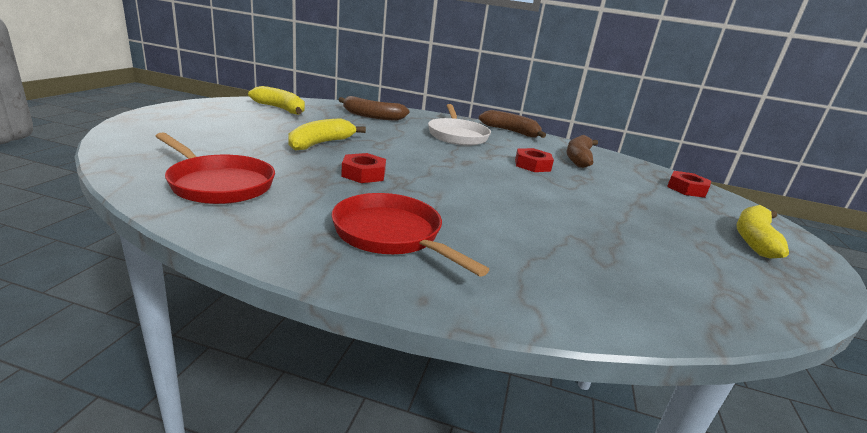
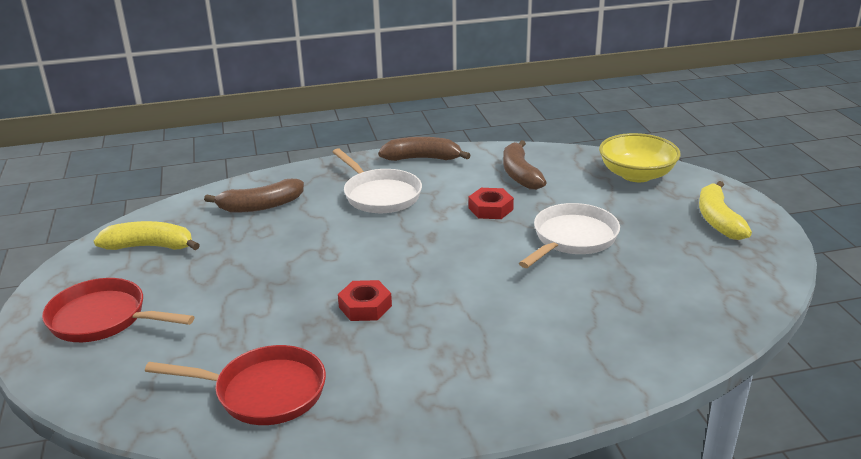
camera: 25 degrees left, 5 degrees up
(320, 143) = (271, 283): yellow banana -> none
(391, 235) = (471, 367): red pan -> red pan (103, 319)
(585, 201) = (572, 239): none -> white pan
(686, 189) = (636, 175): red nut -> yellow bowl

